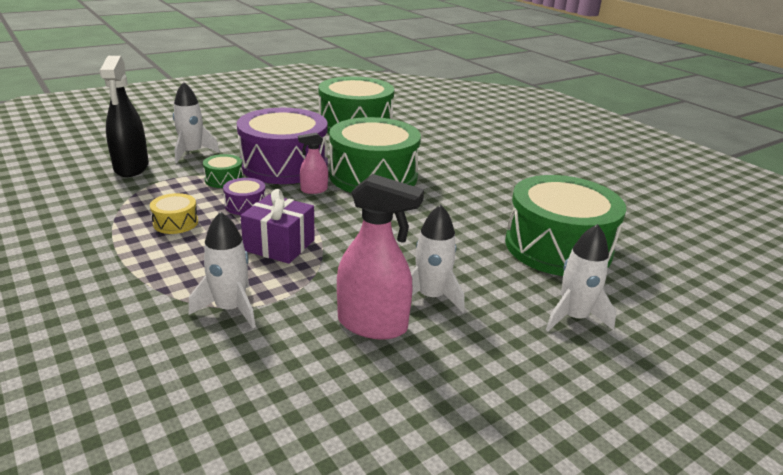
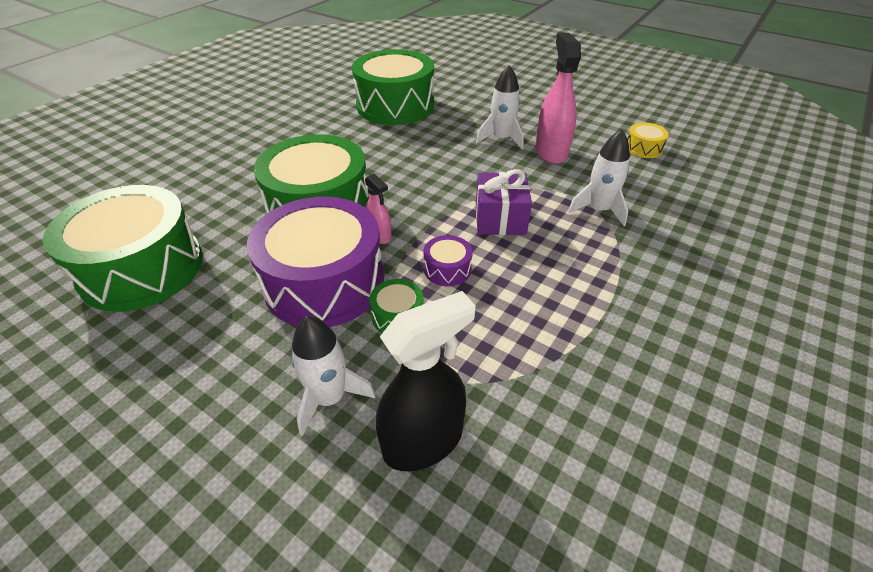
camera: 110 degrees left, 15 degrees up
(175, 223) = (522, 302): yellow drum -> yellow drum (643, 148)
(574, 317) = (476, 96): white rocket -> none

